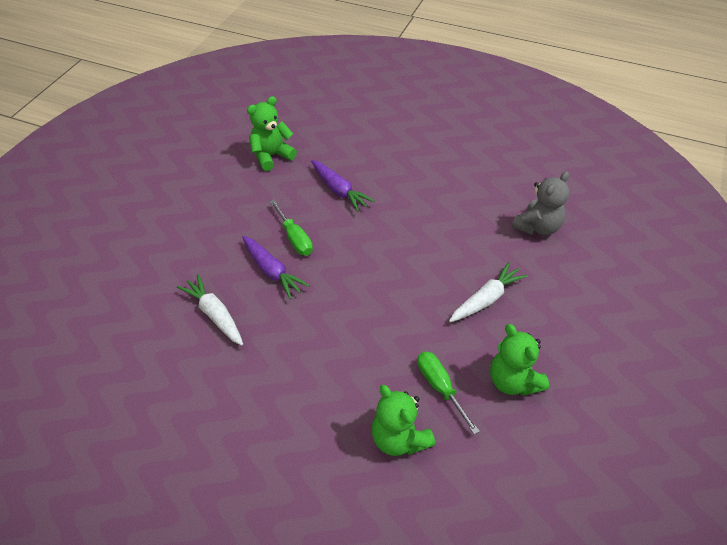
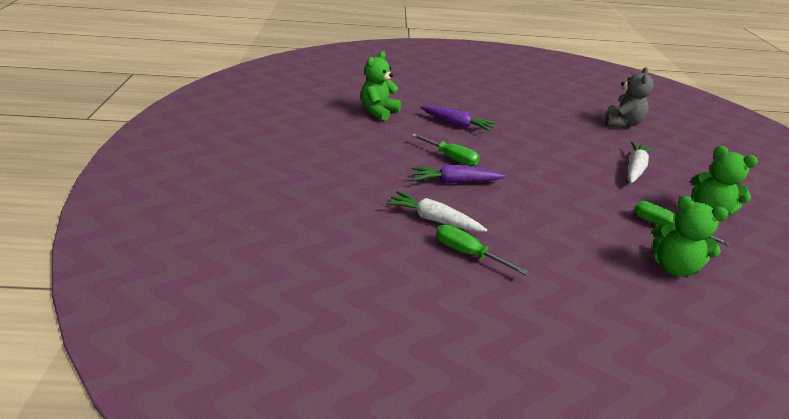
camera: 25 degrees left, 15 degrees down
(214, 363) = (468, 253): none -> green screwdriver
(272, 271) = (455, 182): purple carrot -> purple carrot turned 150 degrees clockwise

